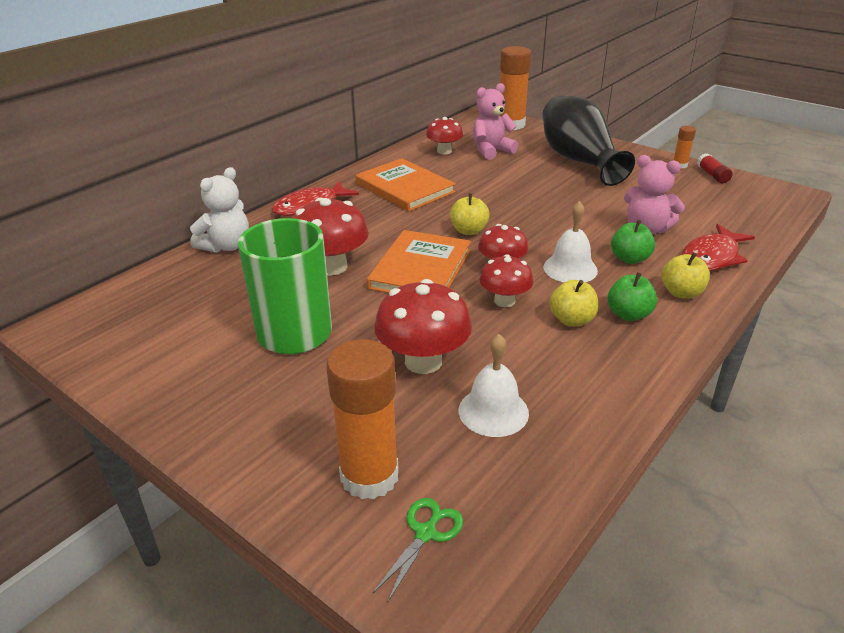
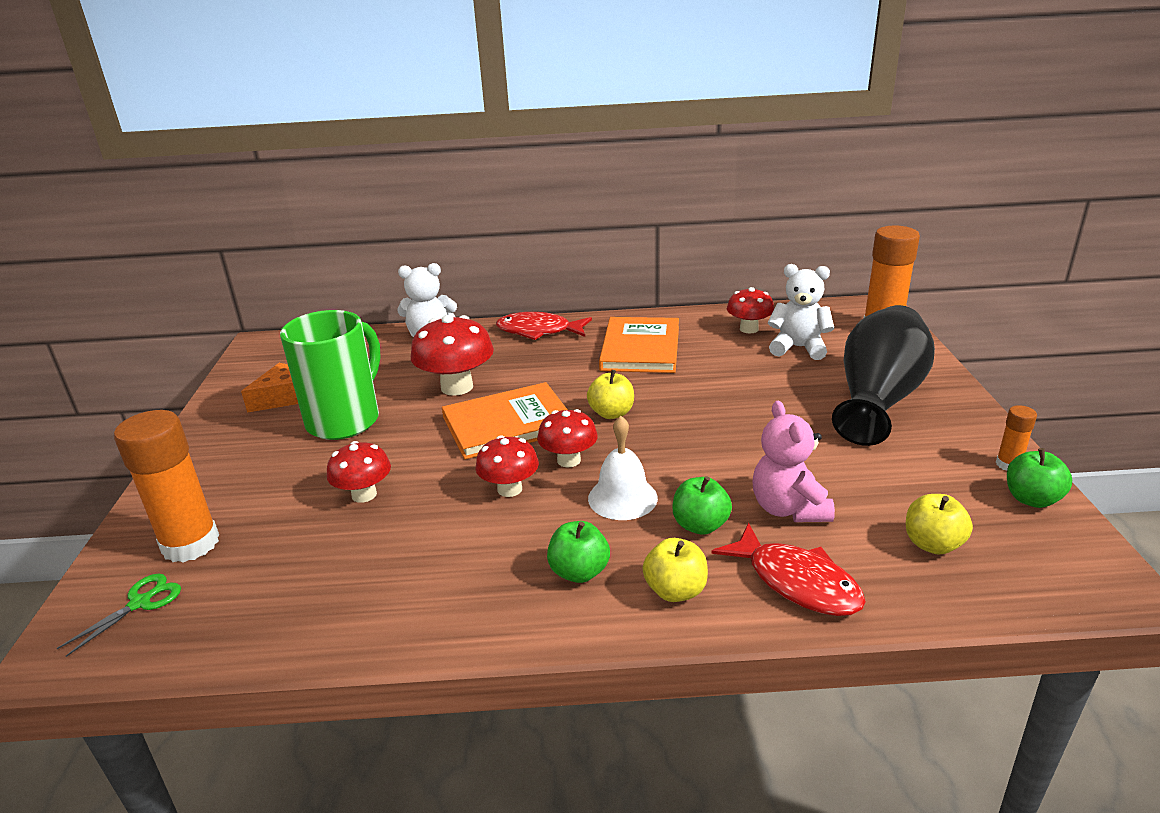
camera: 50 degrees right, 5 degrees down
(193, 348) = (283, 397): none -> orange cheese
(423, 361) = (364, 494): red mushroom -> red mushroom, size x0.63
(426, 533) = (140, 603): green scissors -> green scissors turned 45 degrees counterclockwise
(491, 151) = (798, 348): pink teddy bear -> white teddy bear
(493, 411) = (325, 563): white bell -> none
(572, 320) = (523, 541): yellow apple -> yellow apple (932, 544)
(712, 175) = (1031, 499): red glue stick -> green apple
(712, 257) = (797, 582): red fish -> red fish turned 135 degrees counterclockwise

